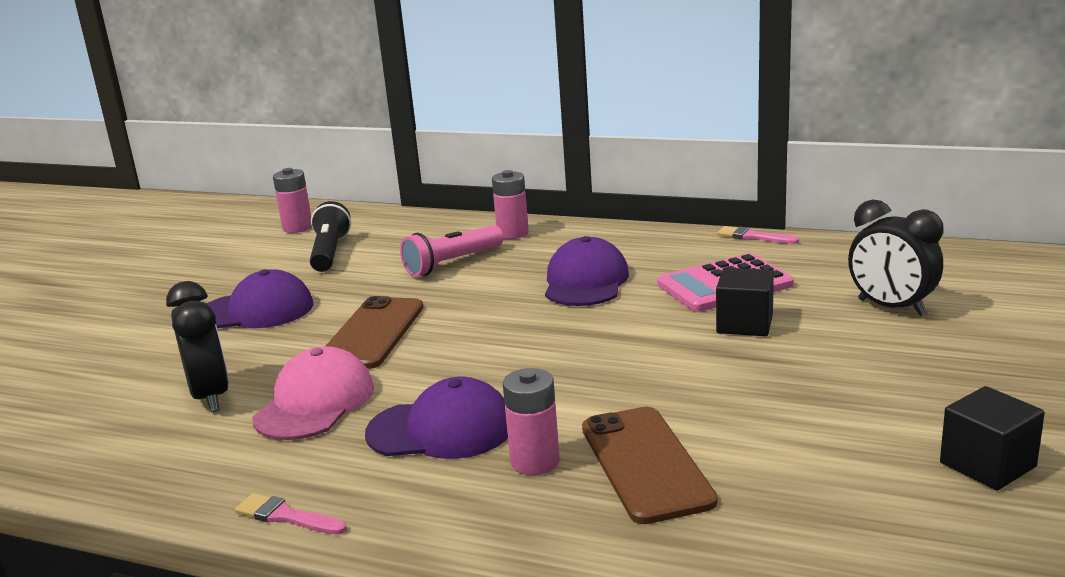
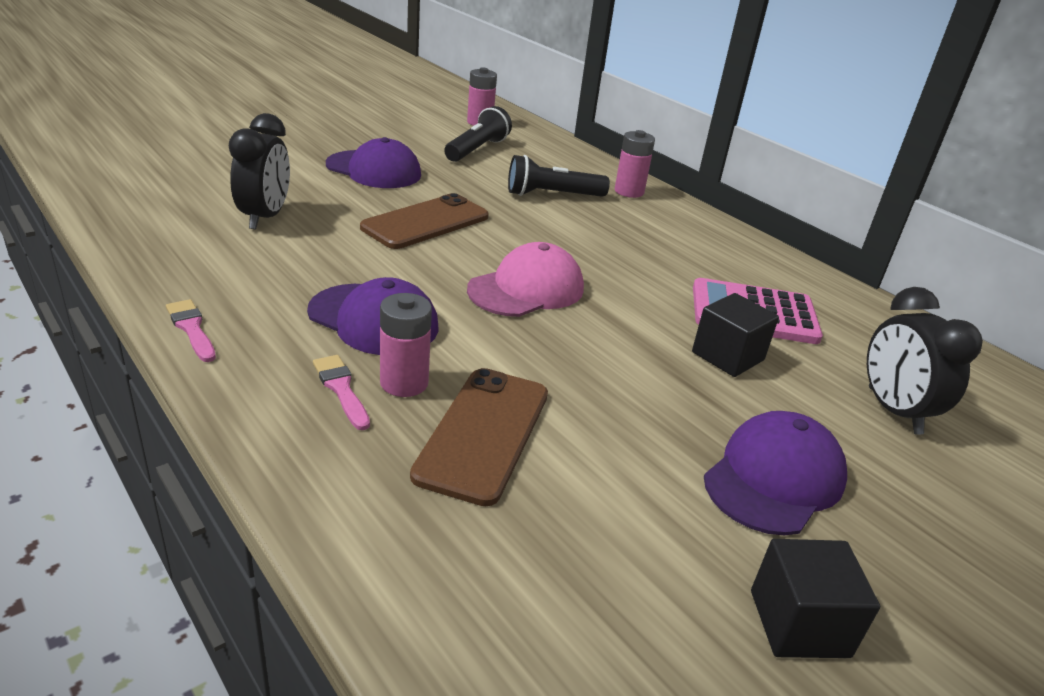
camera: 25 degrees right, 10 degrees up
(315, 403) = (320, 255): pink cap -> pink cap (526, 289)
(452, 263) = (552, 195): pink flashlight -> black flashlight
(585, 282) = (636, 255): purple cap -> purple cap (774, 478)
(753, 236) = (836, 282): pink brush -> pink brush (341, 389)

